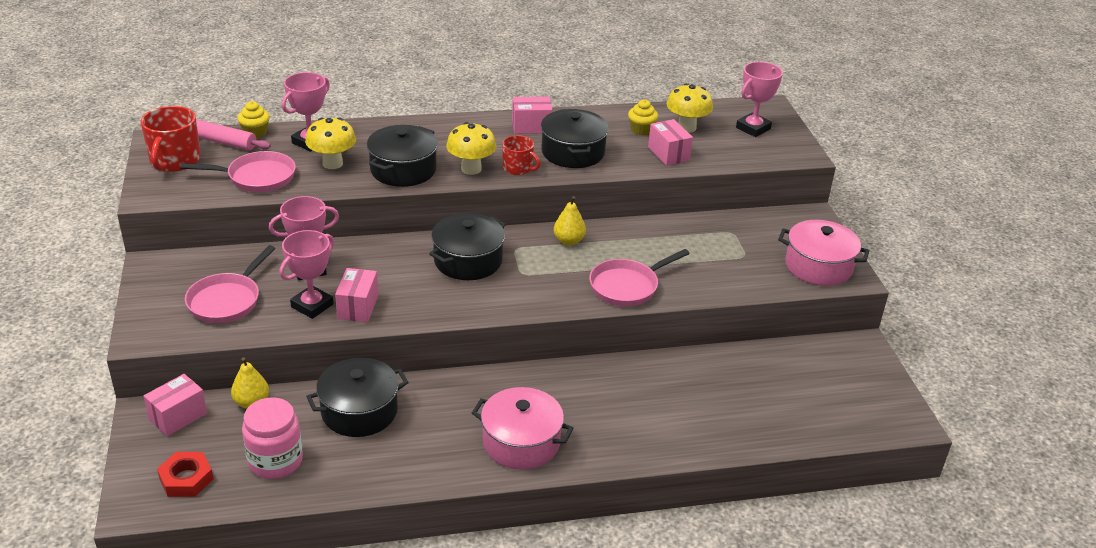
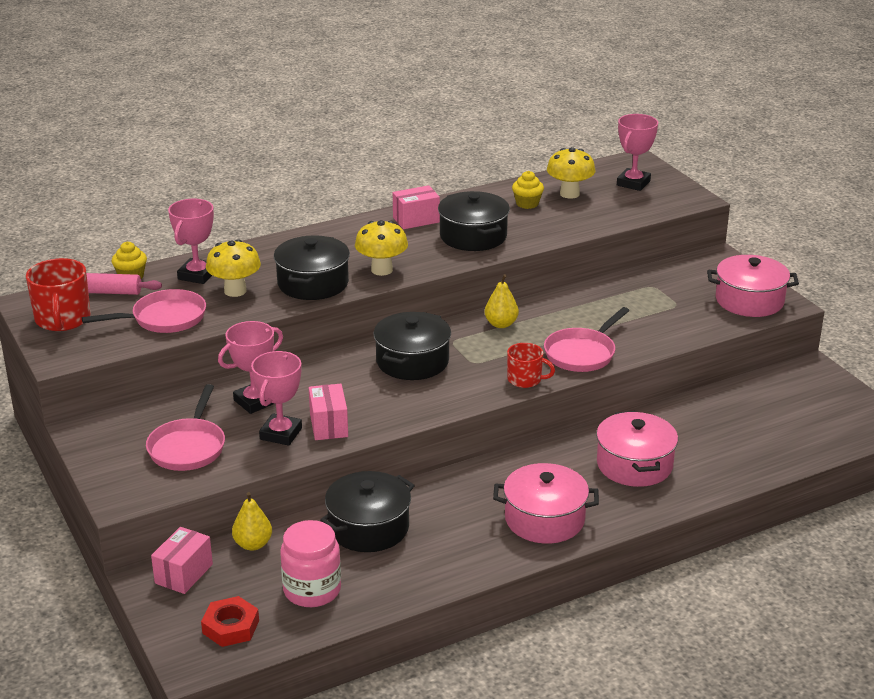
camera: 15 degrees left, 5 degrees down
(518, 168) = (428, 260): red mug -> red mug (525, 379)
(635, 407) = (634, 465): none -> pink pot
(668, 154) = (567, 221): pink box -> none

